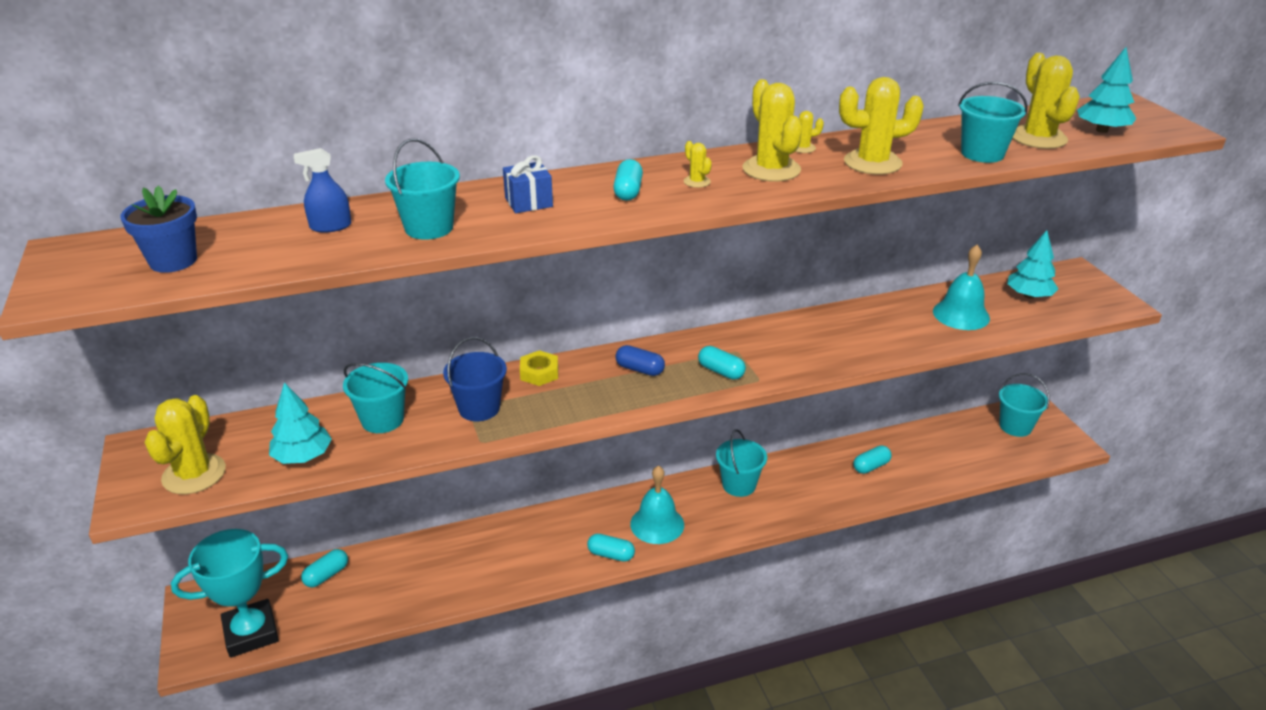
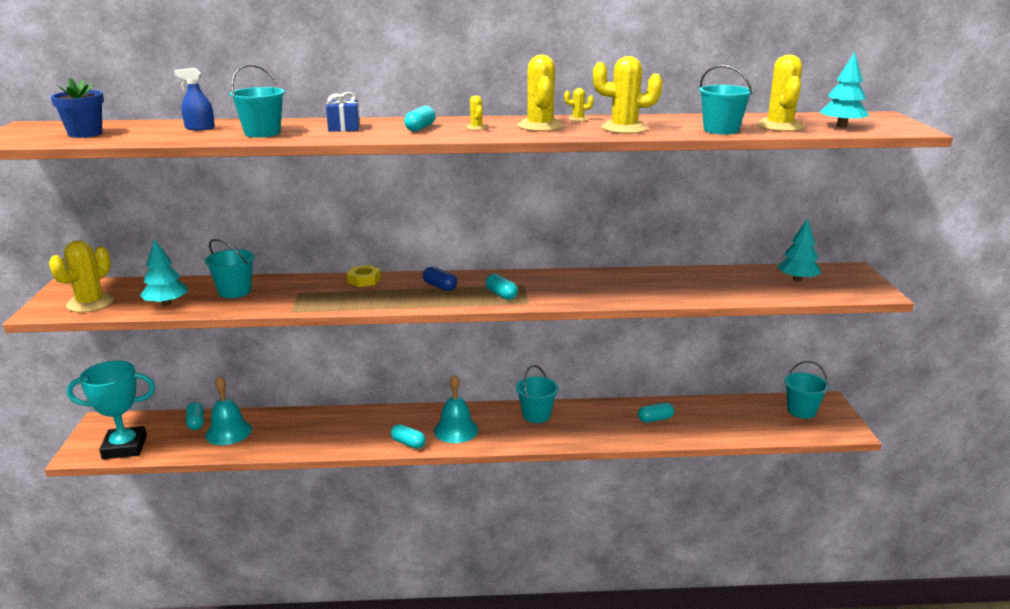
camera: 15 degrees right, 10 degrees down
(326, 575) = (196, 422): turquoise capsule -> turquoise capsule turned 75 degrees counterclockwise
(479, 408) = (306, 293): blue bucket -> none
(961, 314) = (727, 284): turquoise bell -> turquoise bell (228, 432)

